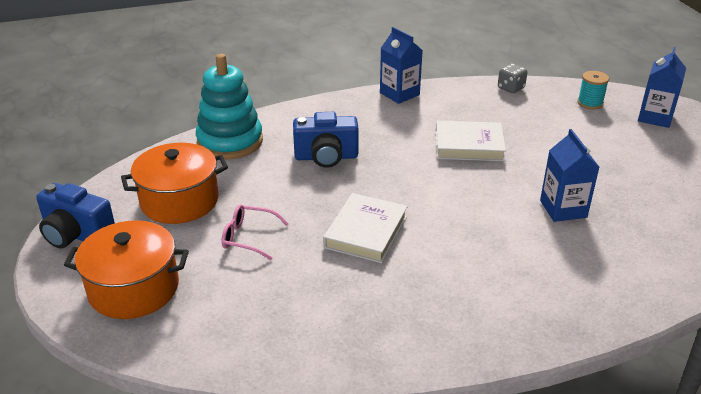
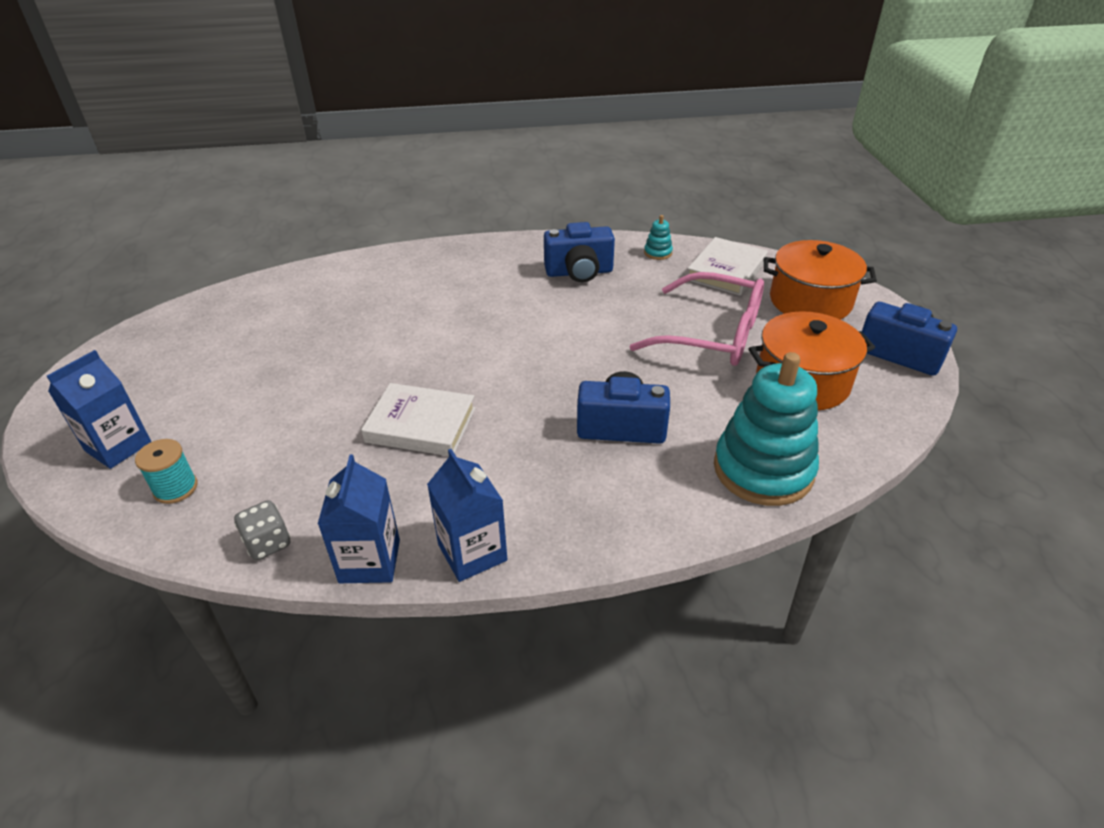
camera: 170 degrees left, 5 degrees up
(248, 237) = (712, 334): pink glasses -> pink glasses, size x1.98
(302, 350) = (658, 253): none -> turquoise stacking toy
(366, 232) = (590, 328): white book -> white book (726, 271)
(396, 304) = (579, 272): none -> blue camera
(563, 209) = (375, 332): blue carton -> blue carton (369, 561)

